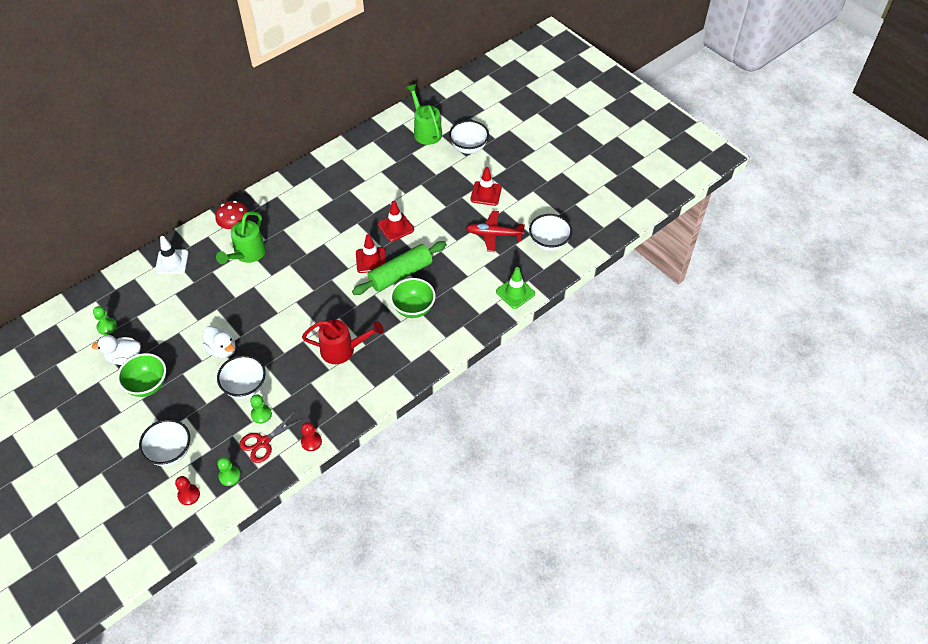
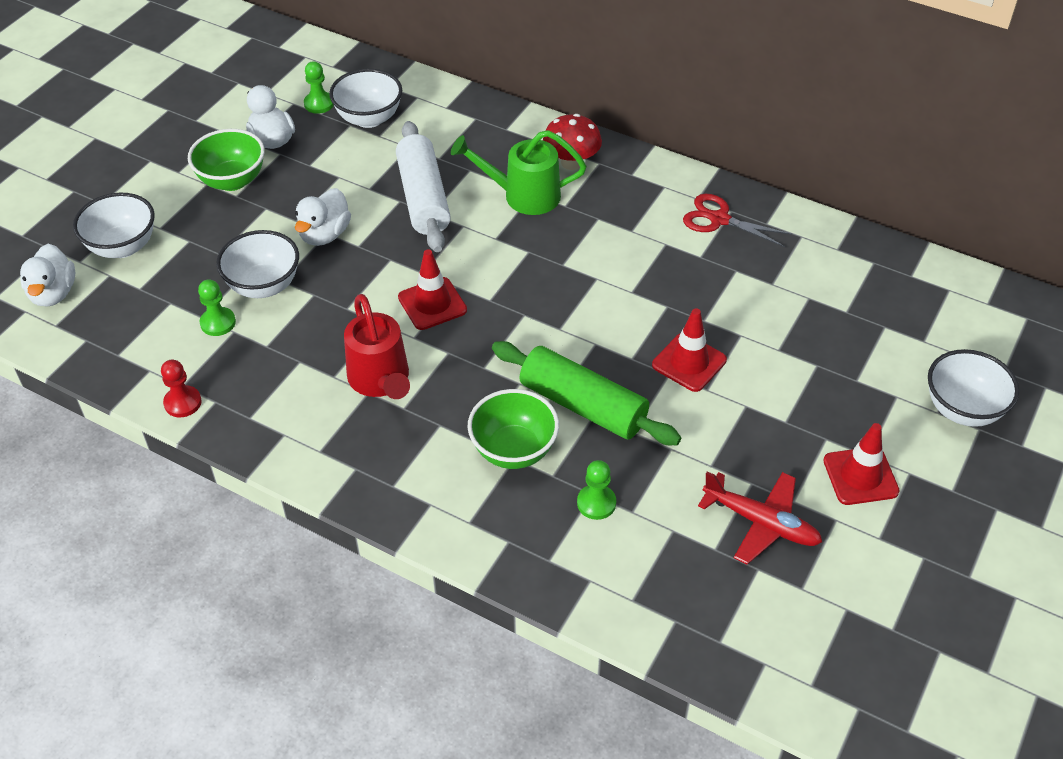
camera: 70 degrees right, 5 degrees down
(172, 262) = (465, 122): white traffic cone -> none
(189, 495) = (53, 293): red pawn -> white duck
(221, 297) = (424, 198): none -> white rolling pin
(229, 476) = (96, 326): green pawn -> green pawn (596, 503)
(263, 442) = (166, 344): red scissors -> red scissors (719, 219)
(371, 260) = (593, 353): red traffic cone -> red traffic cone (432, 304)
(425, 131) = (956, 329): green watering can -> none
(494, 234) = (761, 523): red plane -> red plane turned 135 degrees clockwise
(515, 293) = (630, 607): green traffic cone -> none
(549, 243) = (796, 631): white bowl -> white bowl (369, 118)

